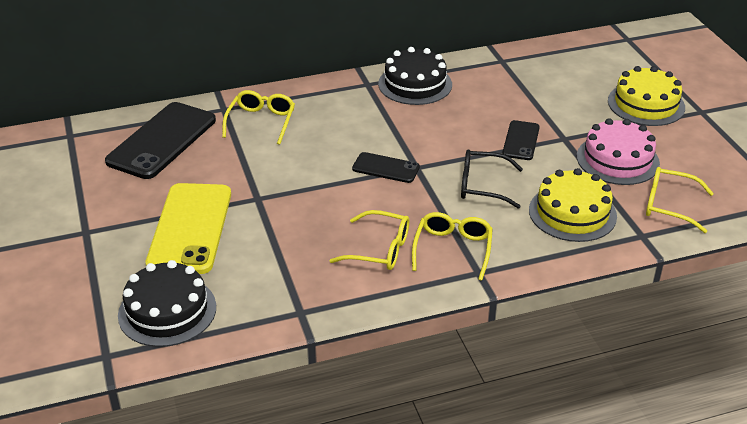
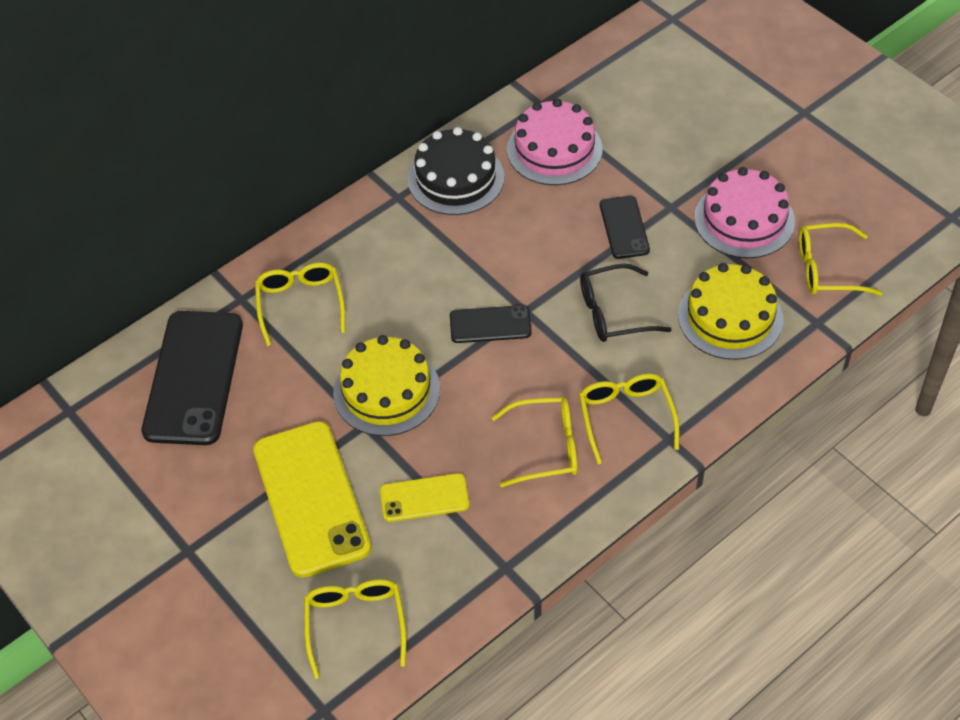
camera: 20 degrees left, 15 degrees up
(167, 311) = (355, 624): black cake -> yellow glasses
(270, 252) = (424, 498): none -> yellow phone
(496, 86) = (554, 149): none -> pink cake
(646, 104) = (738, 121): yellow cake -> yellow cake (386, 391)

